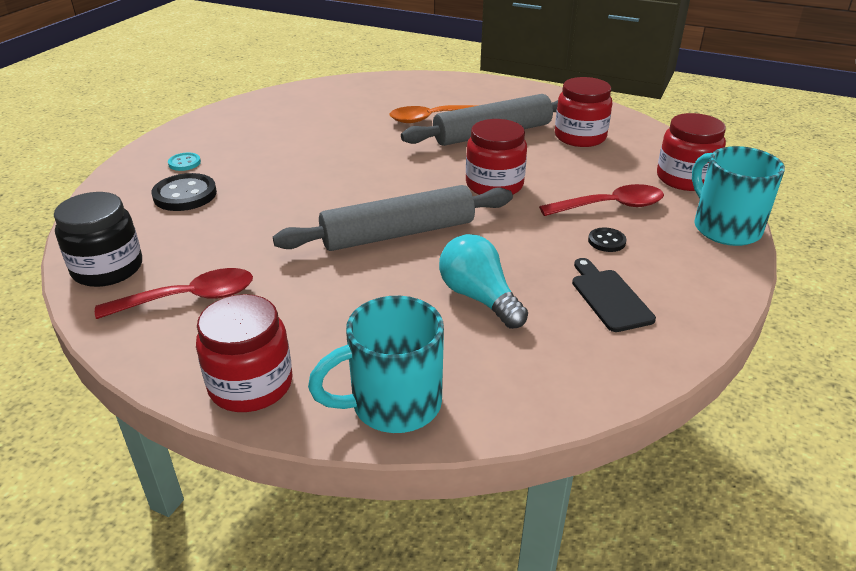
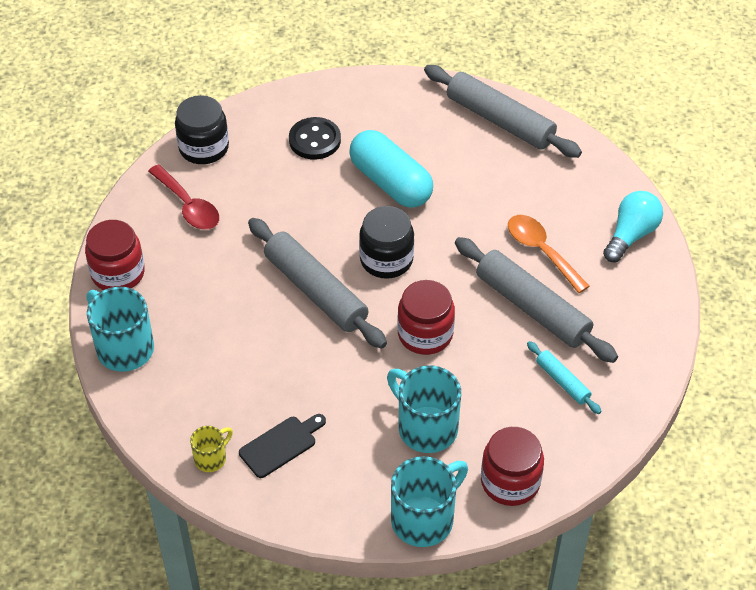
camera: 70 degrees right, 15 degrees up
(184, 163) = (363, 115): turquoise button -> none
(268, 106) = (500, 120): none -> grey rolling pin
(288, 166) = (390, 183): none -> turquoise capsule
(386, 187) = (386, 259): none -> black jar
(479, 298) = (249, 364): turquoise light bulb -> turquoise light bulb (631, 235)
(580, 137) = (562, 381): red jar -> turquoise rolling pin
(606, 241) = (363, 432): black button -> none
(610, 206) = (425, 427): red spoon -> turquoise mug
(616, 356) = (211, 458): none -> yellow mug

